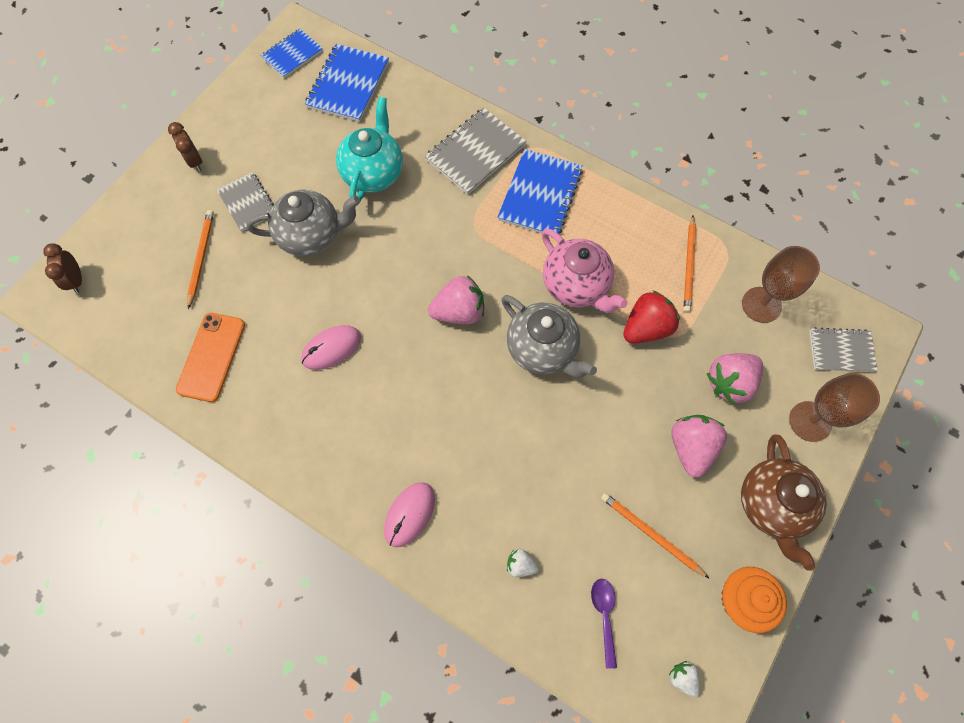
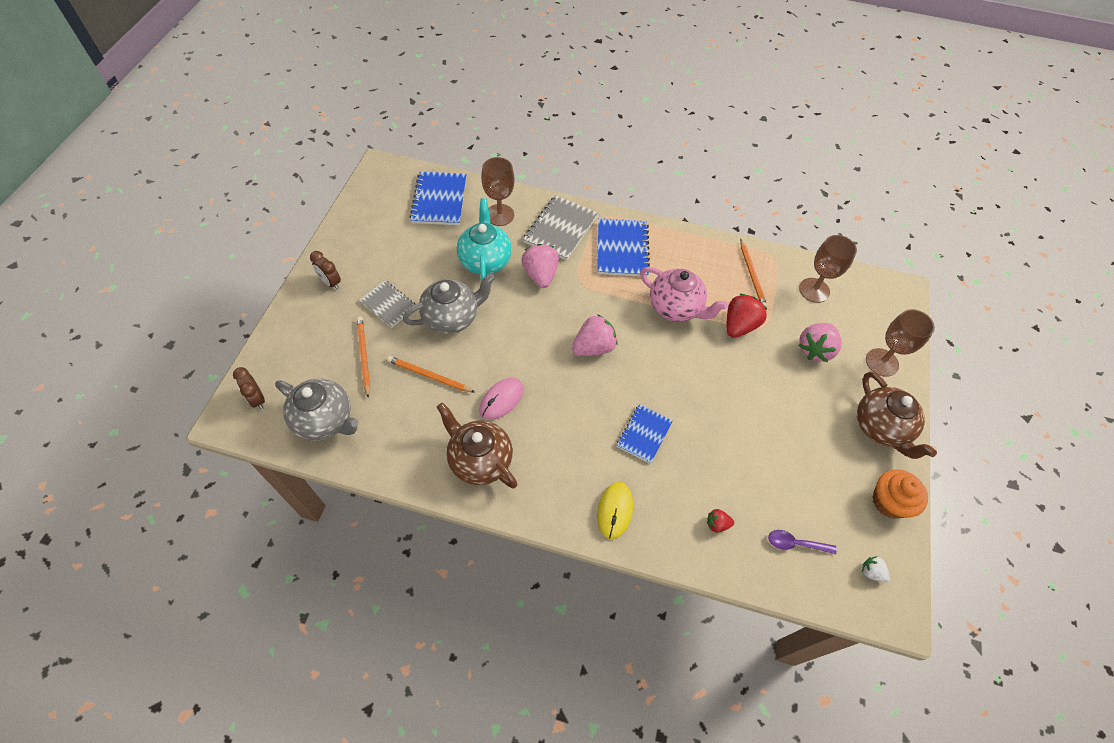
camera: 20 degrees left, 10 degrees down
(211, 357) = (401, 431): orange phone -> none
(282, 413) = (479, 460): none -> brown teapot
(292, 55) = (384, 186): blue notebook -> blue notebook (644, 434)
(409, 514) = (615, 510): pink mouse -> yellow mouse
(411, 119) = (500, 215): none -> brown goblet
(520, 565) = (717, 524): white strawberry -> red strawberry
(543, 349) = (669, 360): grey teapot -> grey teapot (325, 420)
(604, 616) = (795, 544): purple spoon -> purple spoon turned 60 degrees counterclockwise
(651, 534) = (804, 473): orange pencil -> orange pencil (429, 376)
(691, 447) = (807, 402): pink strawberry -> pink strawberry (540, 275)
(841, 351) = (882, 309): grey notebook -> none

